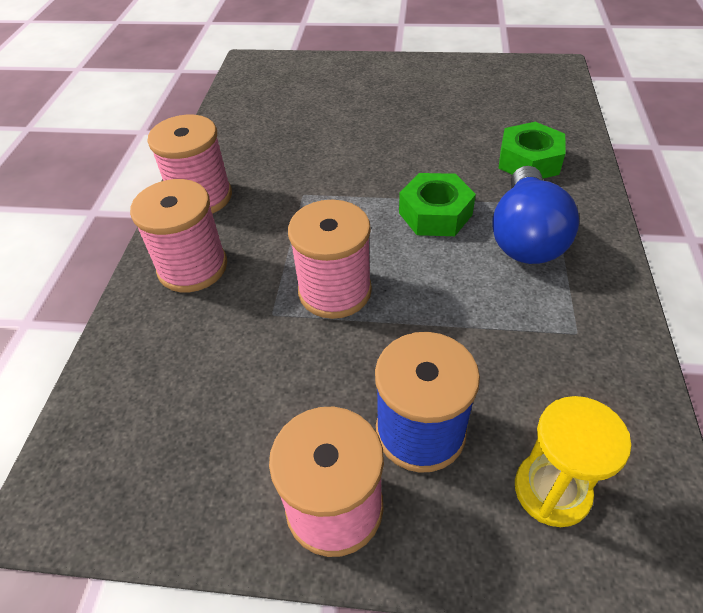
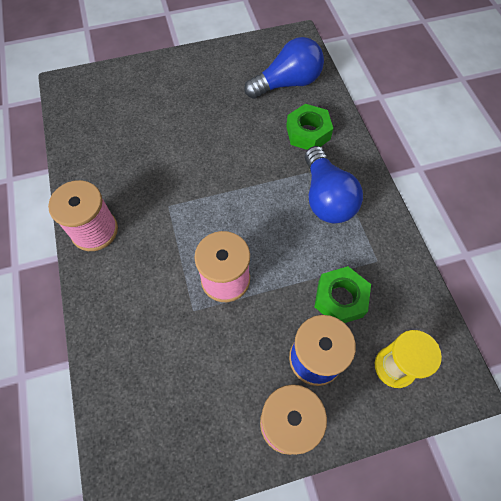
camera: 25 degrees left, 15 degrees up
(192, 267) = (120, 292): pink spool -> none
(435, 214) = (264, 196): green nut -> green nut (340, 299)
(522, 107) = (287, 83): none -> blue light bulb

